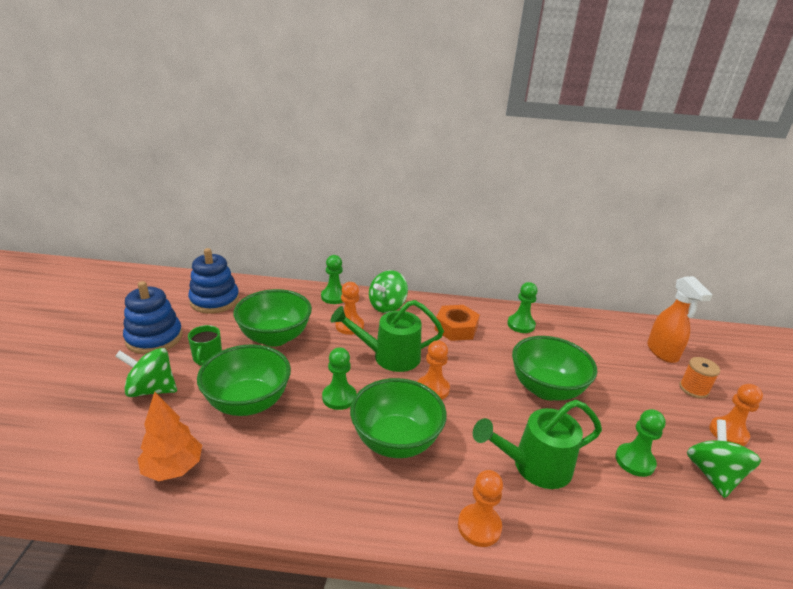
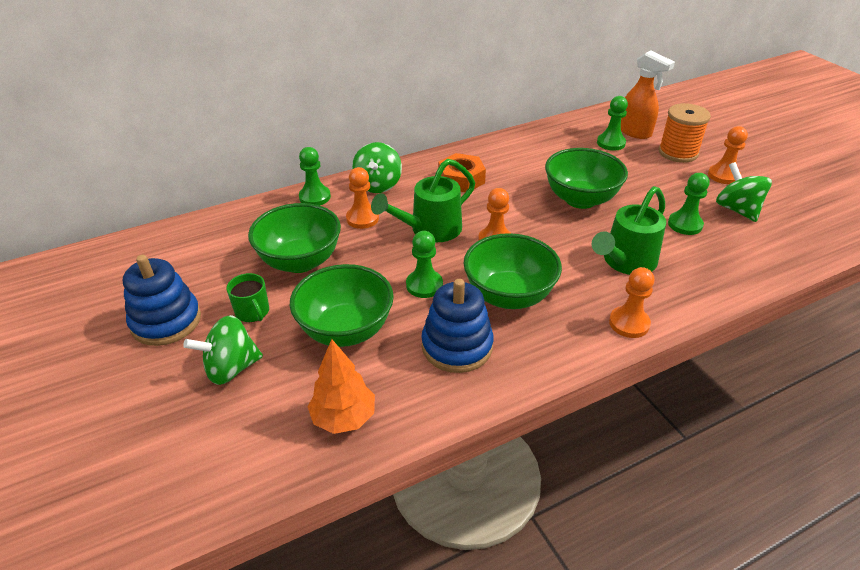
camera: 30 degrees left, 10 degrees up
(214, 300) = (187, 254): blue stacking toy -> blue stacking toy (457, 346)
(521, 325) = (511, 153): green pawn -> green pawn (611, 143)
(693, 389) = (678, 153): orange spool -> orange spool, size x1.57

